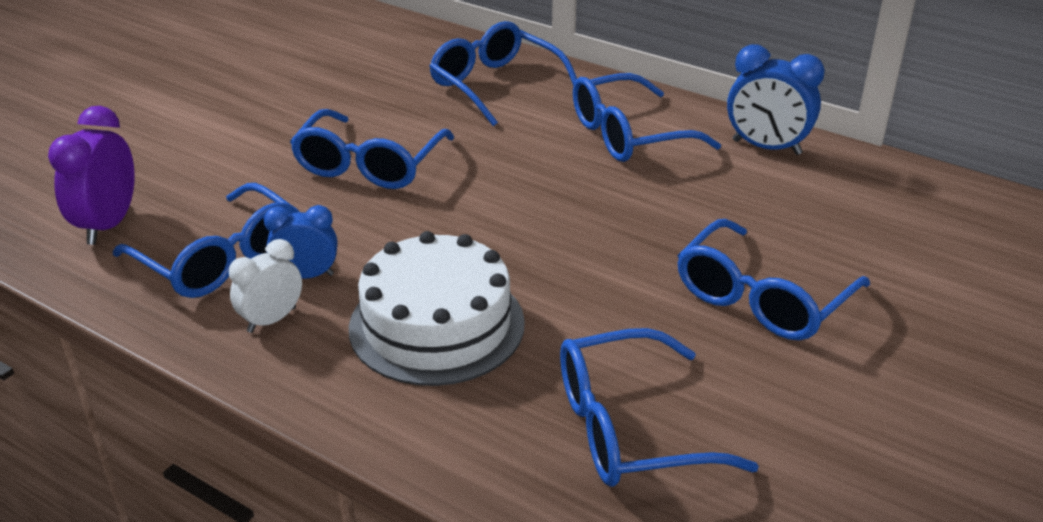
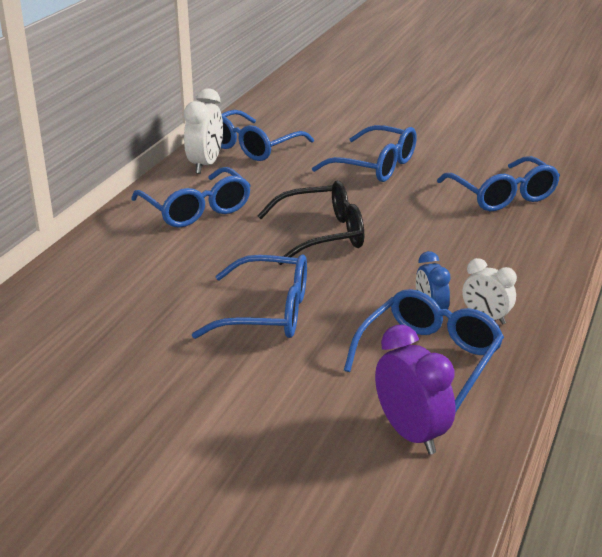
camera: 100 degrees left, 5 degrees down
(108, 225) = (411, 434): purple clock -> purple clock turned 120 degrees counterclockwise
(437, 325) = (454, 257): white cake -> none
(495, 85) = (115, 270): blue glasses -> blue glasses (252, 147)
(537, 220) = (323, 234): none -> black glasses
(766, 147) = (205, 165): blue clock -> white clock

